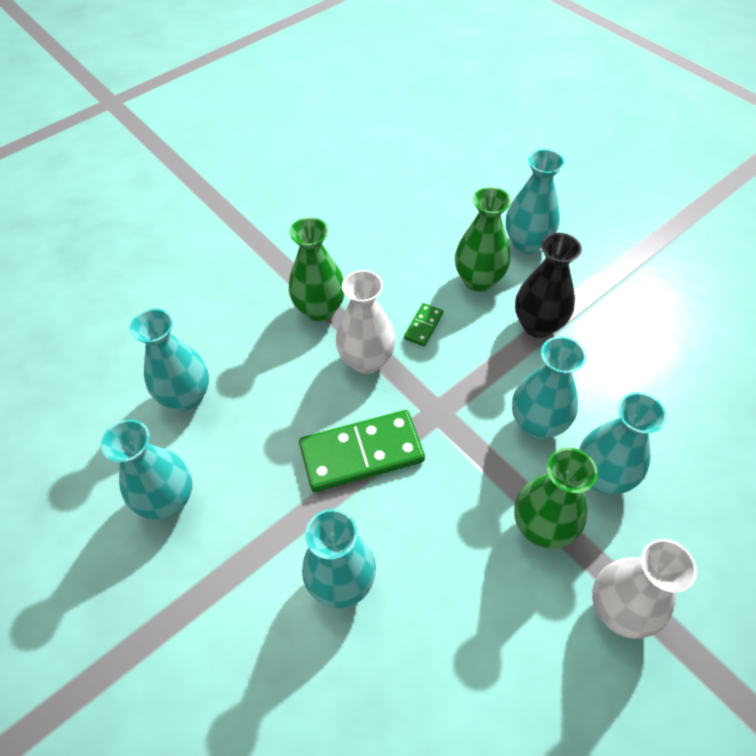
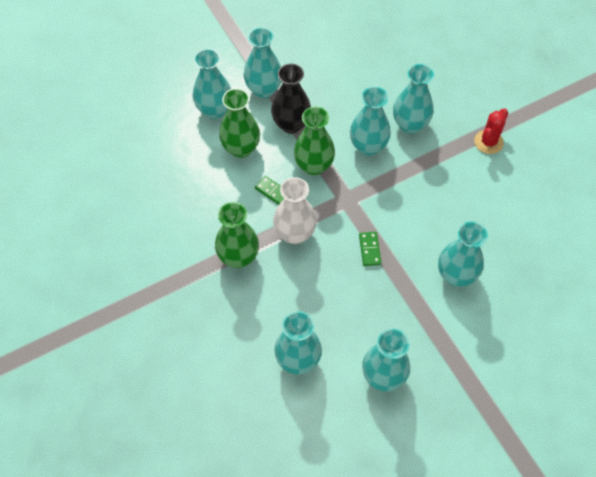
camera: 80 degrees left, 5 degrees up
(361, 453) = (369, 249): green domino -> green domino, size x0.46
(542, 527) = (437, 163): green vase -> green vase (313, 166)
(582, 285) = (264, 90): none -> turquoise vase
(619, 609) = (488, 142): white vase -> red cactus

